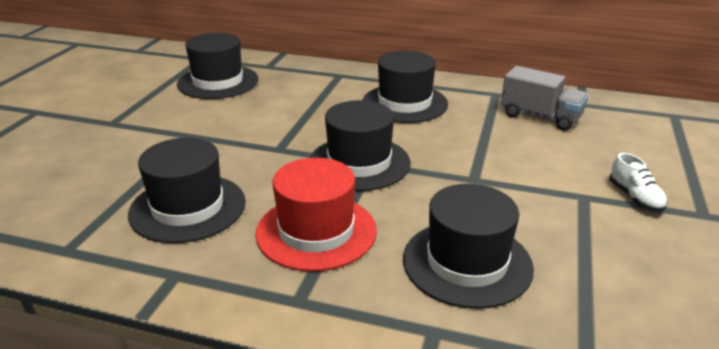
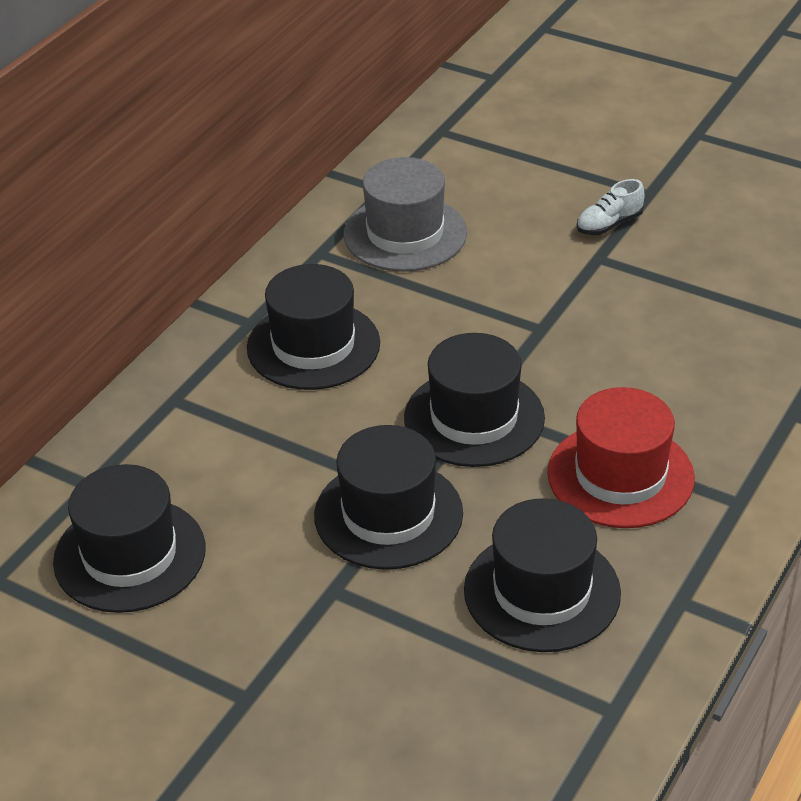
camera: 75 degrees left, 10 degrees up
(467, 263) = (697, 370): black hat -> black hat (388, 514)
(540, 117) = (405, 234): grey truck -> grey hat
(635, 198) = (609, 224): white shoe -> white shoe turned 150 degrees clockwise

